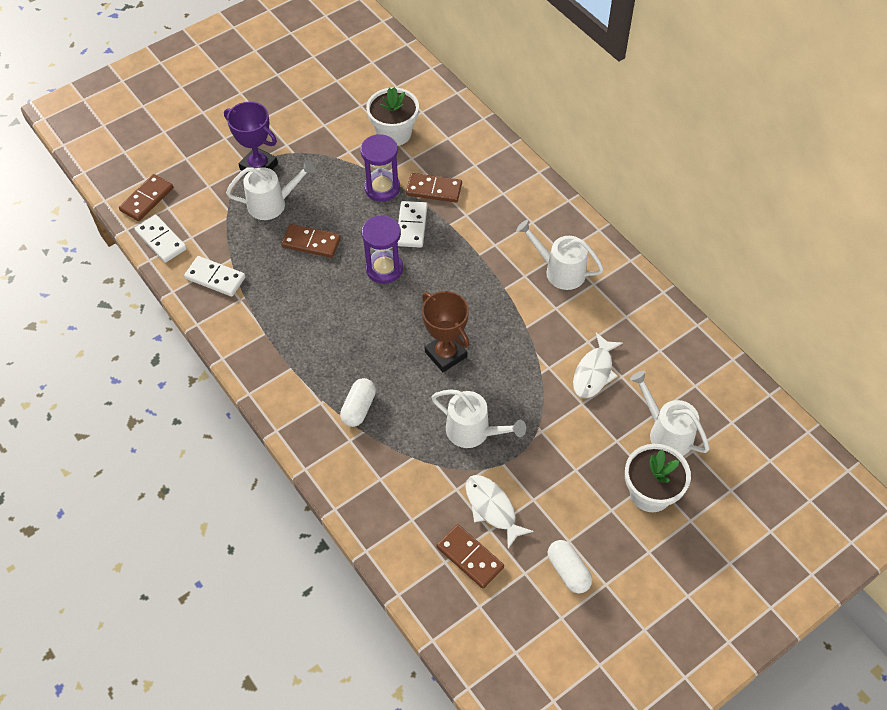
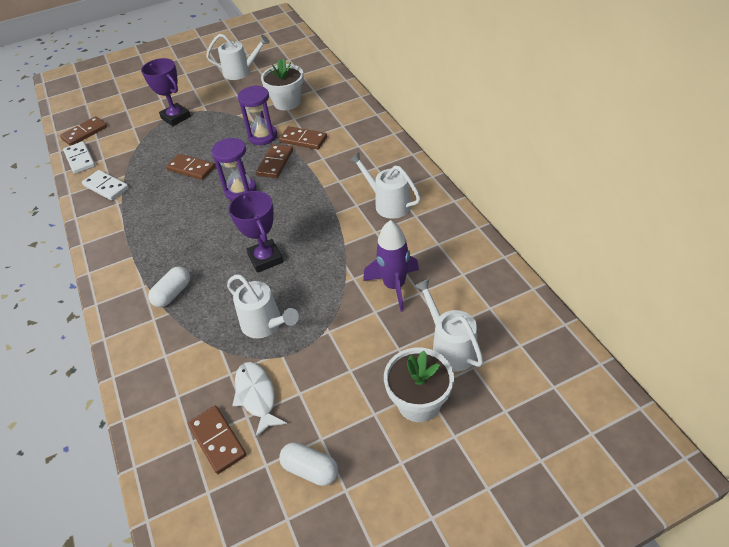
camera: 15 degrees right, 10 degrees down
(272, 204) = (174, 141): white watering can -> white watering can (241, 72)
(411, 226) = (275, 163): white domino -> brown domino
(446, 354) = (265, 258): brown trophy -> purple trophy
(568, 571) = (310, 470): white capsule -> white capsule turned 45 degrees counterclockwise
(594, 372) = (394, 286): white fish -> purple rocket

